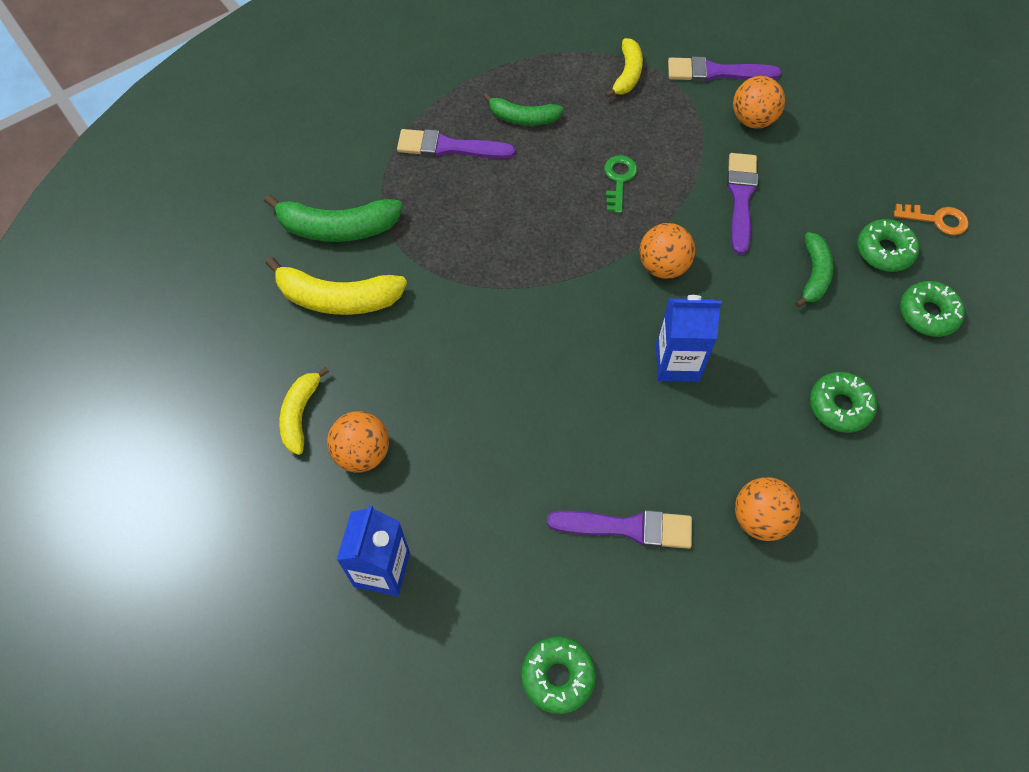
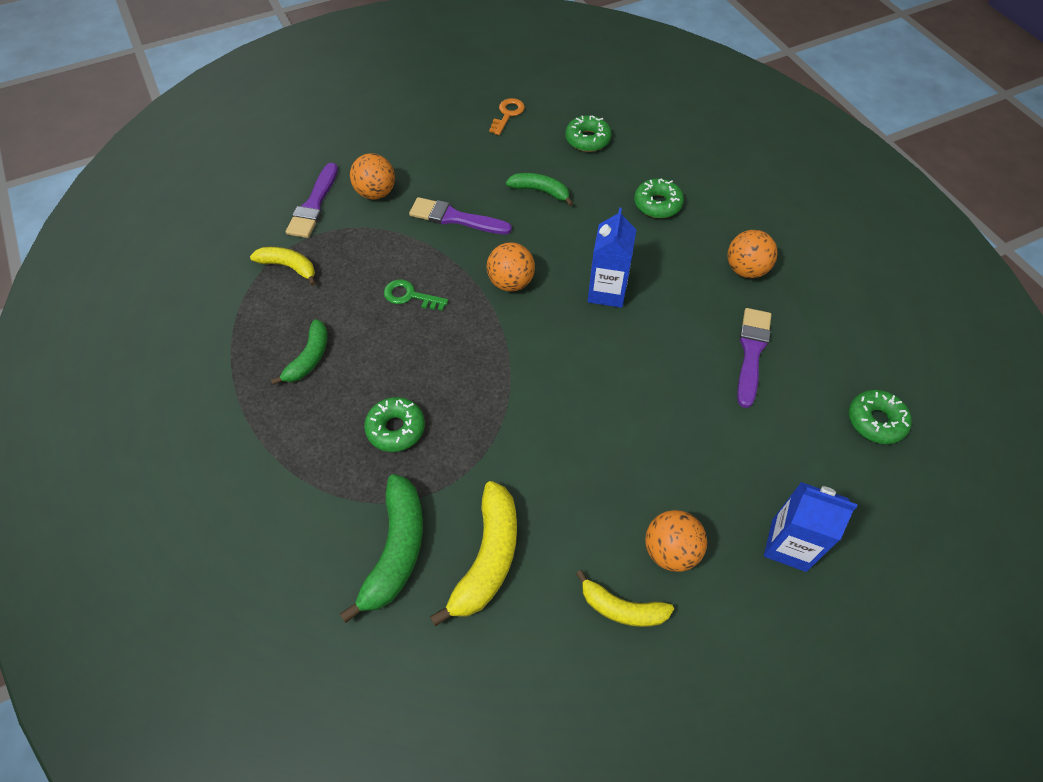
camera: 80 degrees left, 5 degrees down
(449, 147) = (323, 428): purple brush -> none
(884, 251) = (528, 148): green donut -> green donut (396, 428)

